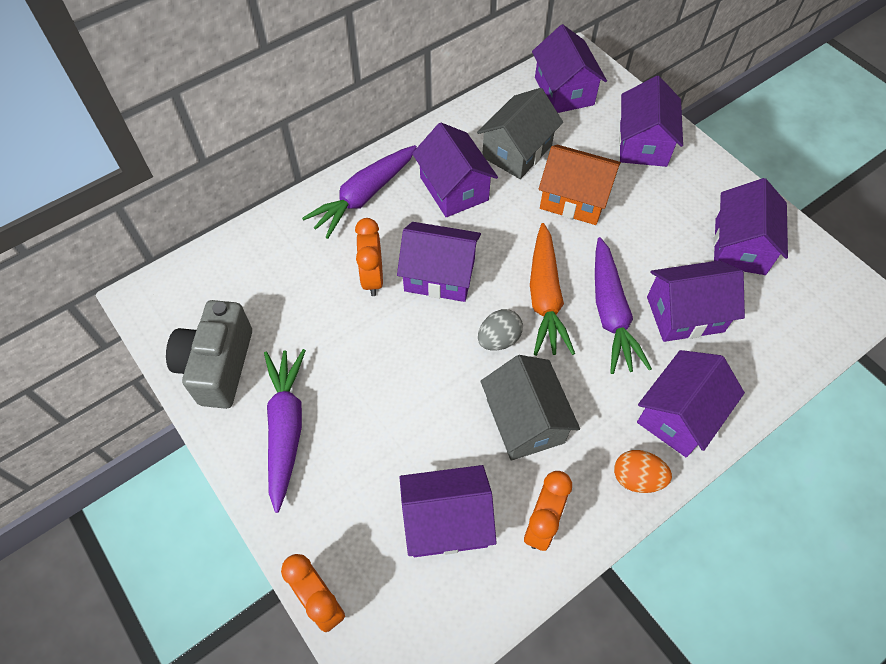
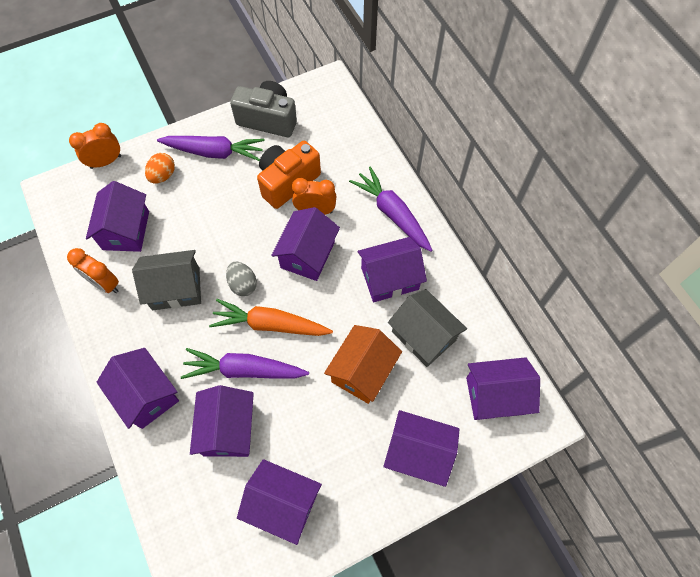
camera: 100 degrees right, 5 degrees up
(330, 319) = (287, 182): none -> orange camera
(637, 478) = (112, 350): orange egg -> orange egg (163, 175)

